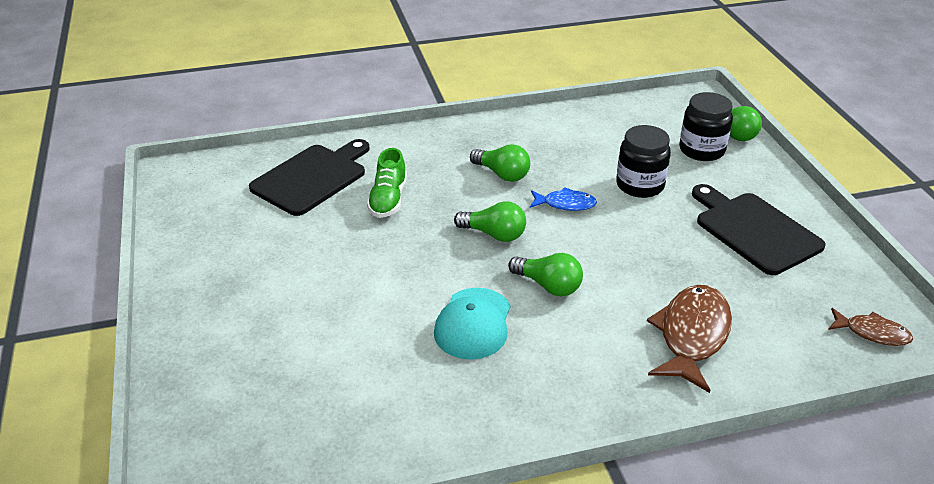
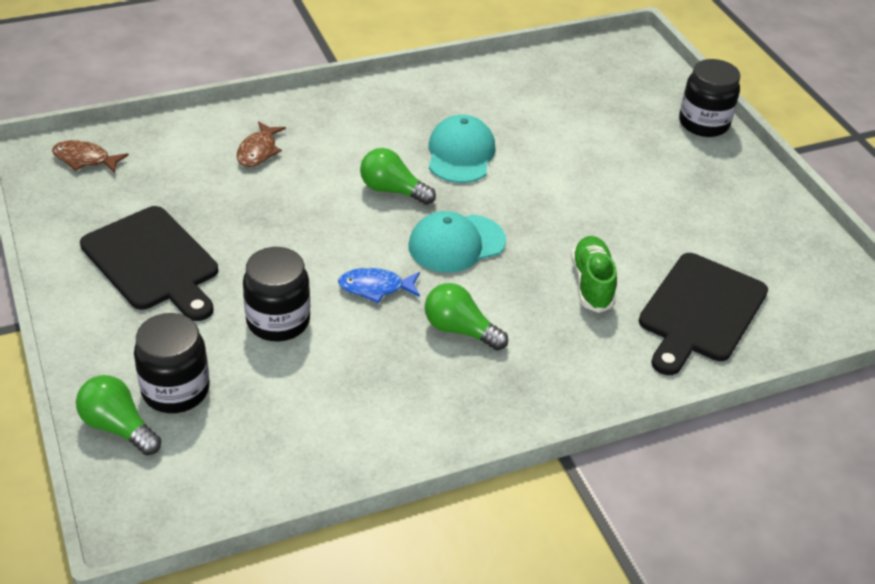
camera: 170 degrees right, 5 degrees up
(180, 353) = (703, 123): none -> black jar
(494, 234) = (456, 244): green light bulb -> turquoise cap
(692, 336) = (258, 151): brown fish -> brown fish, size x0.56

